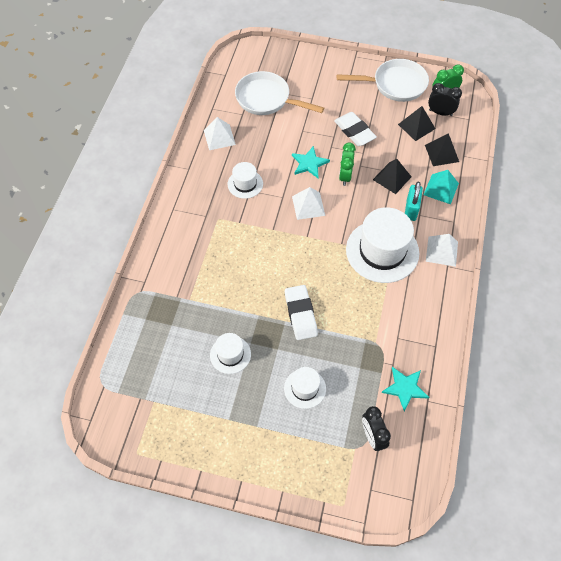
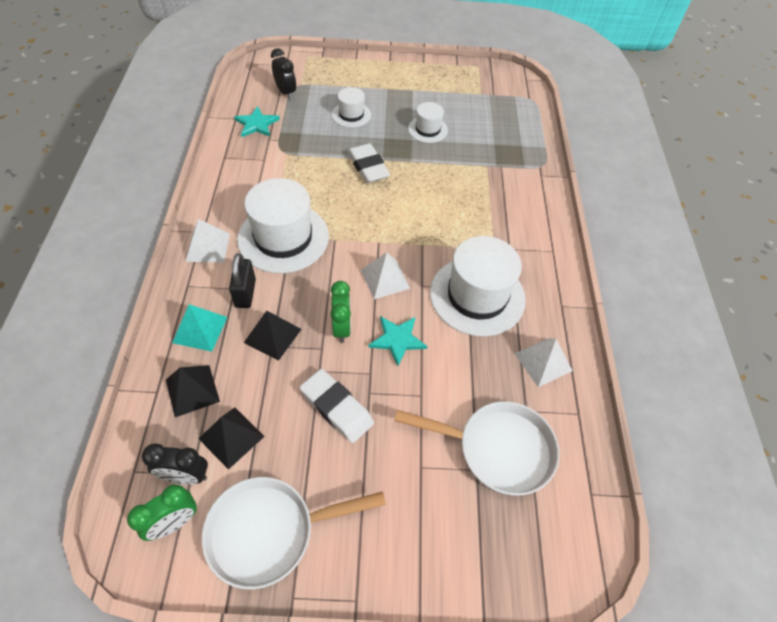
camera: 165 degrees right, 5 degrees down
(245, 184) = (477, 296): white hat -> white hat, size x1.93
(411, 210) = (245, 293): turquoise padlock -> black padlock

